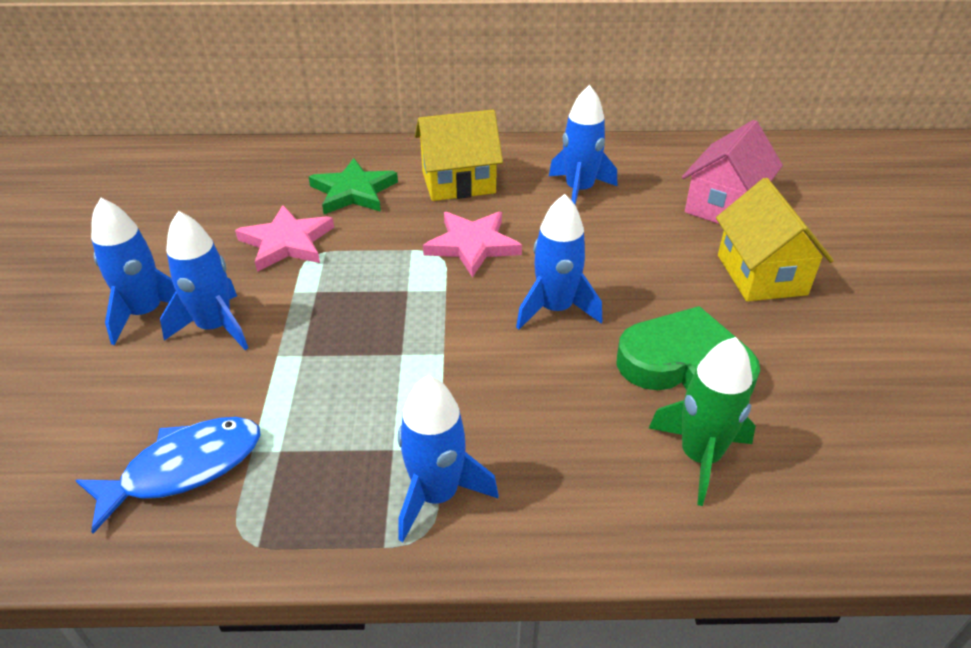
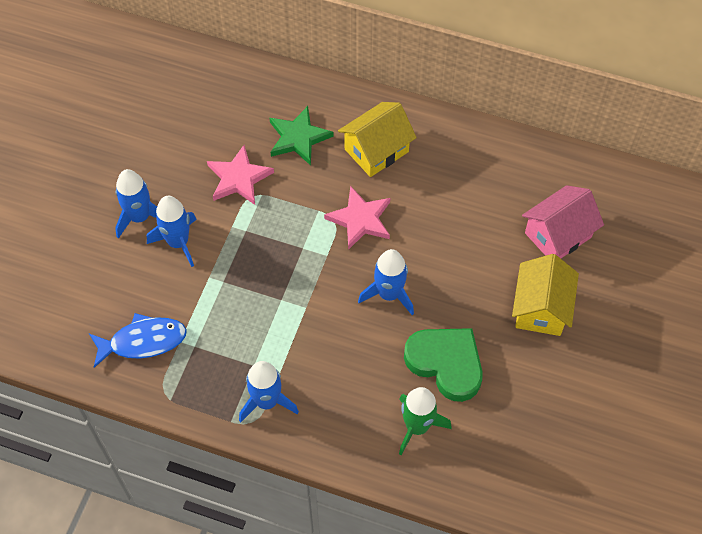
camera: 20 degrees right, 20 degrees up
(458, 183) = (376, 150): yellow house -> yellow house turned 45 degrees counterclockwise
(579, 190) = (460, 186): blue rocket -> none

